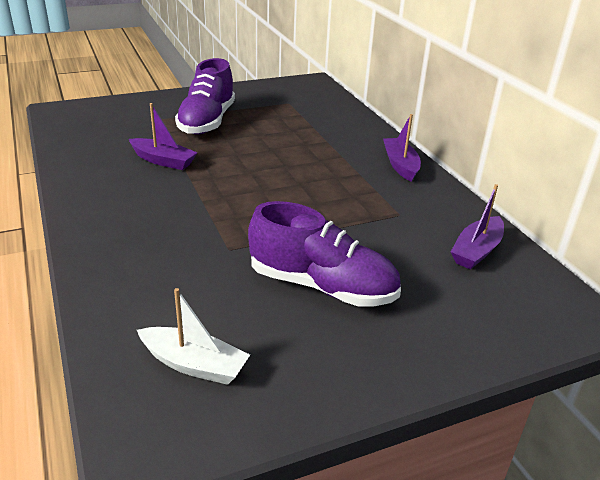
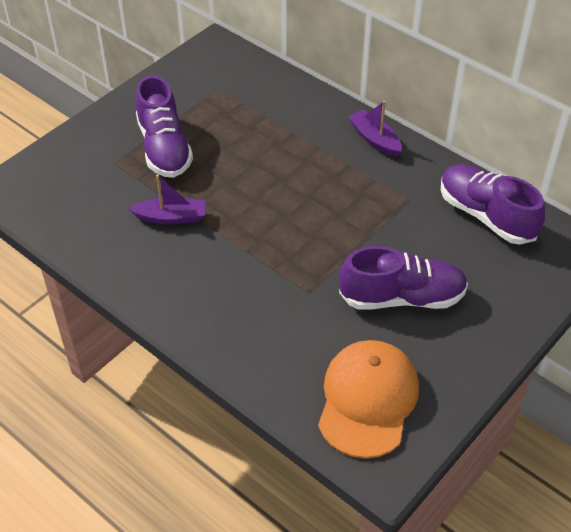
camera: 25 degrees left, 15 degrees up
(194, 364) = (368, 400): white boat -> orange cap
(476, 251) = (486, 215): purple boat -> purple shoe

